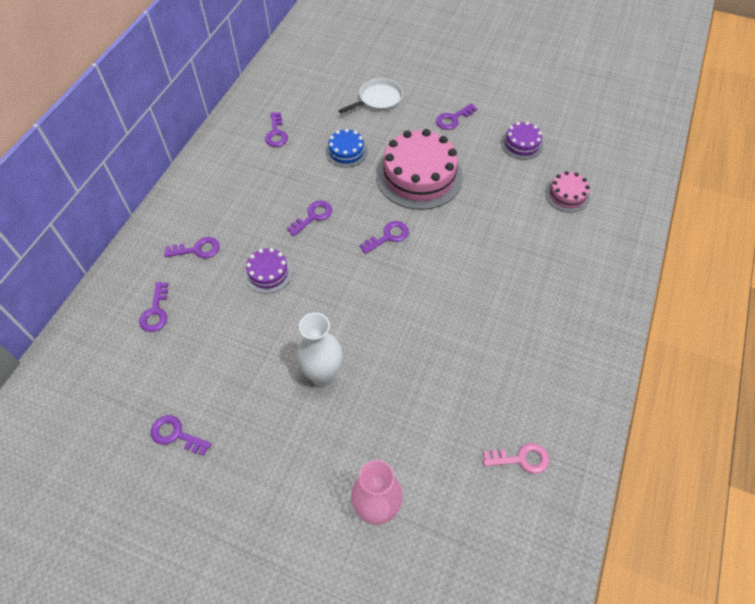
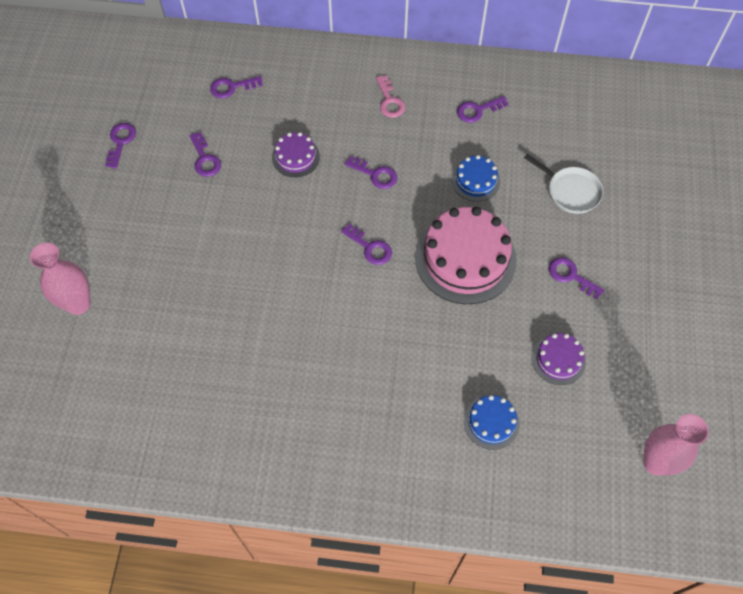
camera: 75 degrees right, 5 degrees up
(197, 249) = (306, 94): purple key -> purple key (205, 159)
(323, 375) = (196, 231): white vase -> none
(521, 459) = (142, 415): pink key -> pink key (389, 101)
(567, 195) = (491, 422): pink cake -> blue cake
(609, 115) = (655, 462): none -> pink vase

